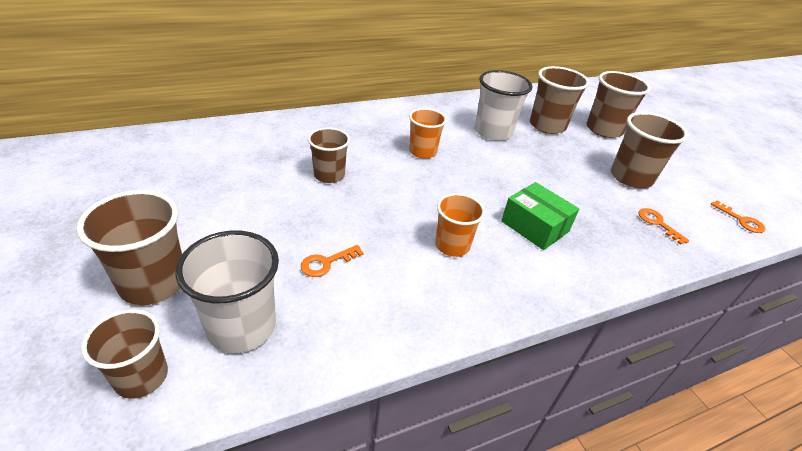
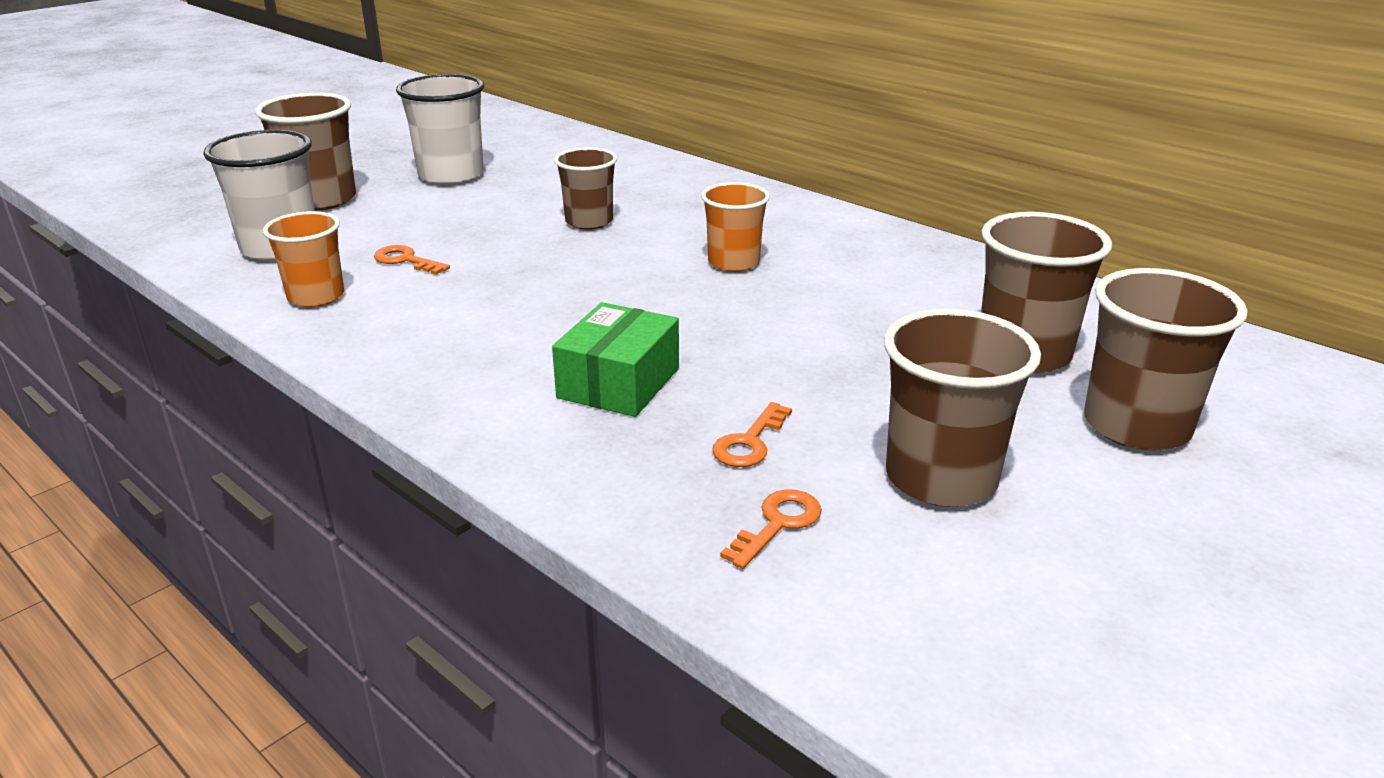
camera: 70 degrees right, 10 degrees down
(141, 377) = (203, 229): brown cup -> none
(452, 245) = (504, 325): orange cup -> orange cup (316, 297)
(493, 132) = (896, 304): white cup -> white cup (451, 175)
(741, 220) = (955, 676): orange key -> orange key (749, 442)

